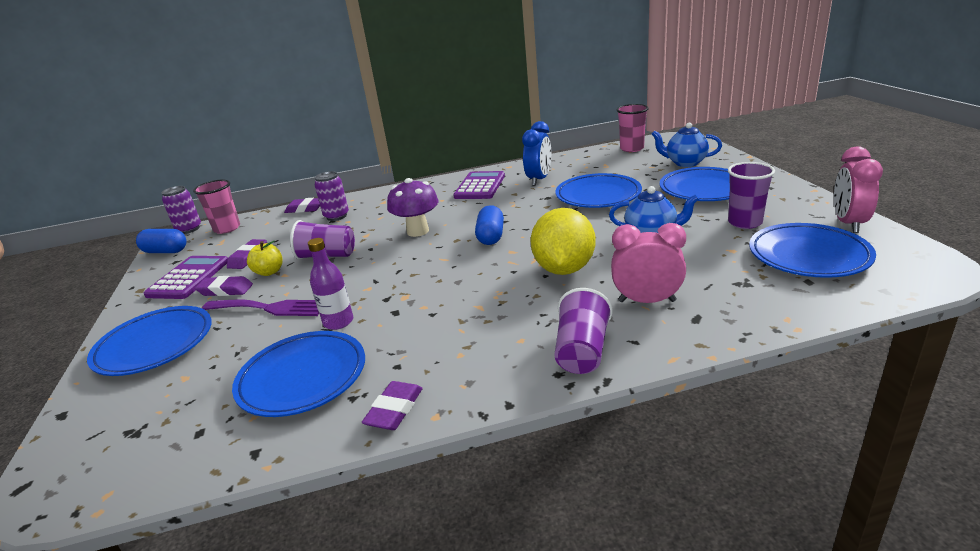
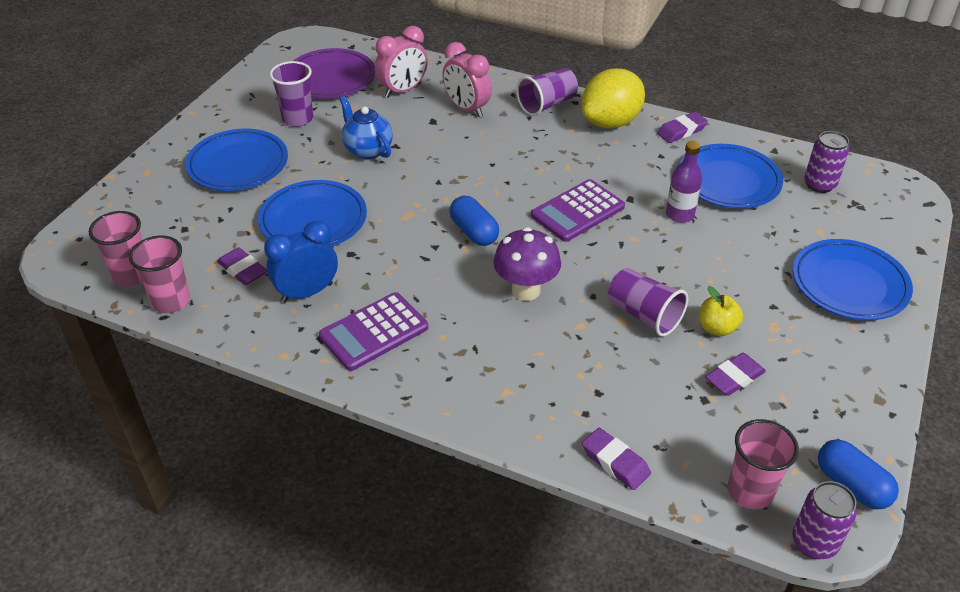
camera: 145 degrees left, 15 degrees up
(189, 278) = (815, 382): purple calculator -> purple calculator (577, 211)
(225, 290) = (772, 327): purple eraser -> purple eraser (242, 270)
(269, 308) = (732, 268): purple fork -> none
(336, 216) = (586, 399): purple can -> purple can (819, 184)
(491, 236) = (474, 232): blue capsule -> blue capsule turned 75 degrees counterclockwise
(564, 269) = (473, 160): yellow lemon -> yellow lemon (610, 122)
(594, 153) = (171, 301): none -> pink cup
(685, 163) = (163, 209): blue teapot -> none
(808, 256) = (331, 79): blue plate -> purple plate
(848, 223) = (256, 80): pink clock -> pink clock (403, 90)

